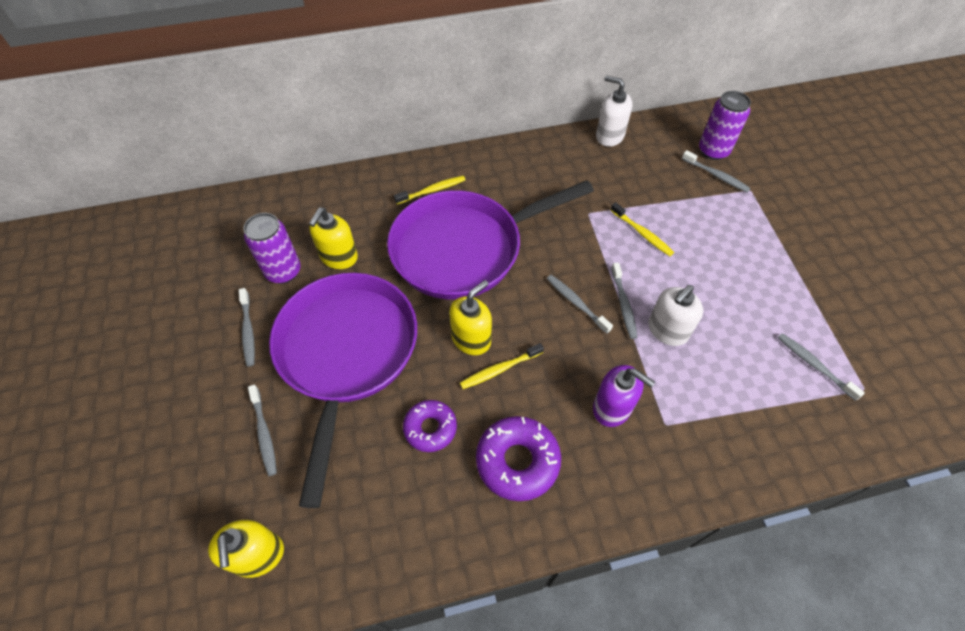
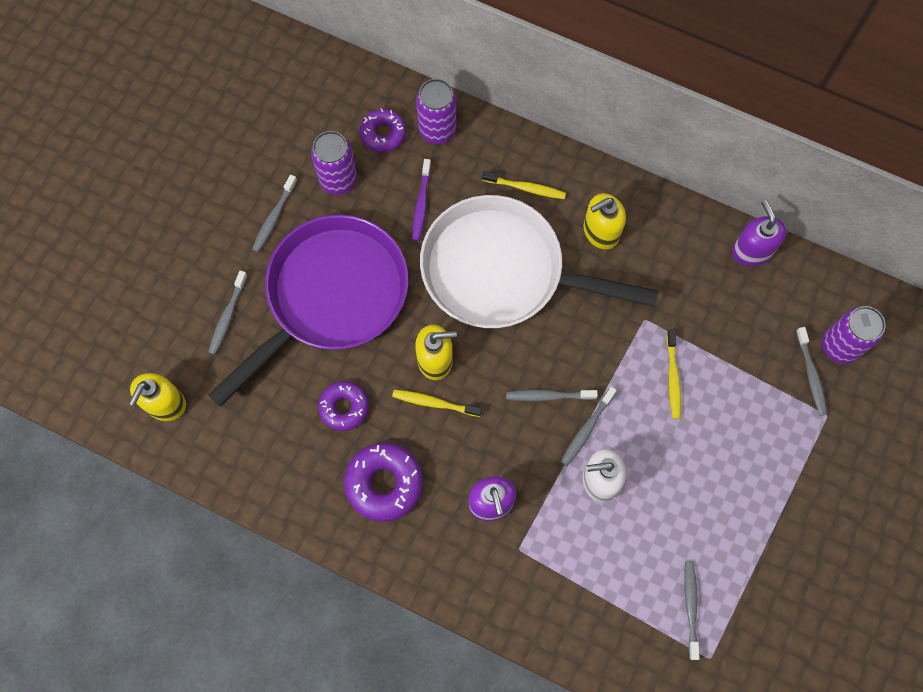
camera: 40 degrees right, 15 degrees up
(295, 222) = (383, 134): none -> purple donut
(335, 195) = (437, 130): none -> purple can
(339, 257) = (392, 199): yellow soap dispenser -> yellow soap dispenser (600, 232)
(365, 246) = (421, 204): none -> purple toothbrush
(464, 249) = (501, 271): purple pan -> white pan
(576, 303) = (548, 396): grey toothbrush -> grey toothbrush turned 90 degrees counterclockwise
(609, 136) = (751, 251): white soap dispenser -> purple soap dispenser

